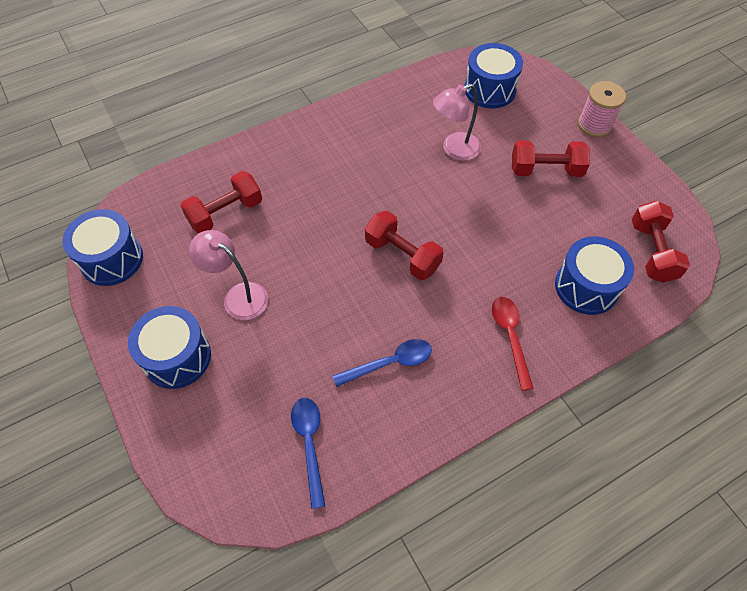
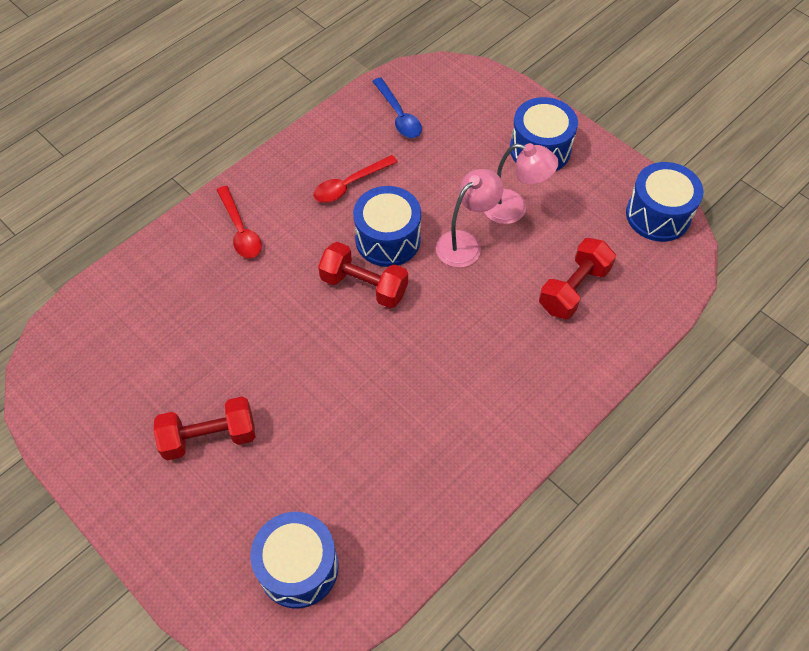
camera: 165 degrees right, 0 degrees up
(389, 363) = (350, 184): blue spoon -> red spoon
(454, 150) = (332, 441): pink lamp -> pink lamp (465, 243)
(586, 287) = (163, 296): blue drum -> blue drum (388, 239)
(594, 125) = (140, 534): pink spool -> none
(652, 251) = (85, 353): red dumbbell -> none

